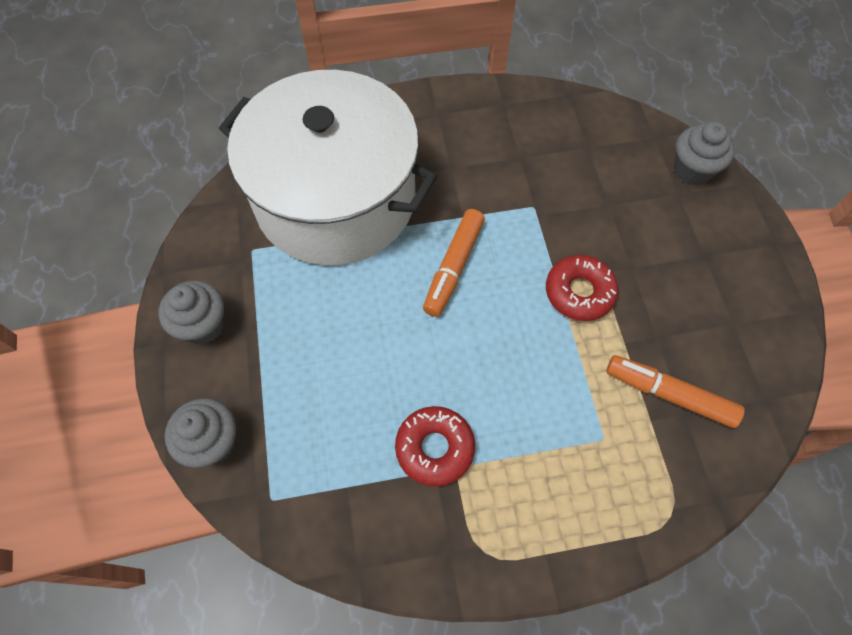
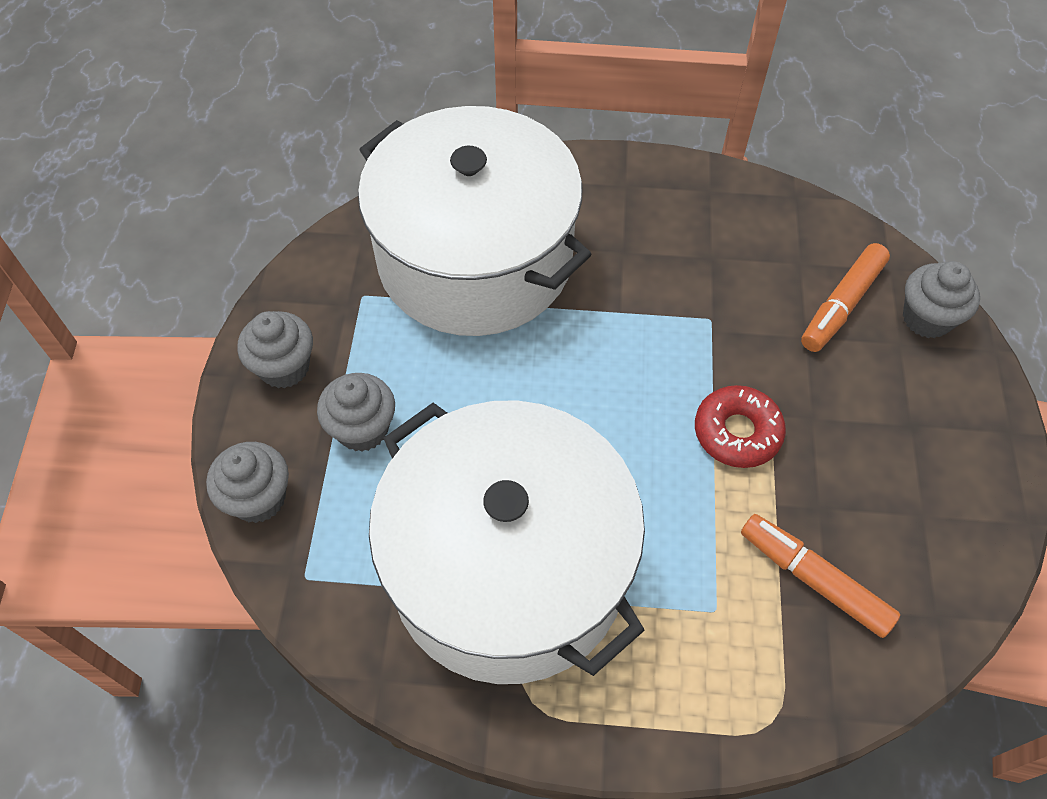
camera: 15 degrees right, 5 degrees down
(283, 362) = (362, 429): none -> grey cupcake
(434, 448) = (508, 569): red donut -> white pot
(453, 267) = (591, 368): orange marker -> orange marker (841, 305)

